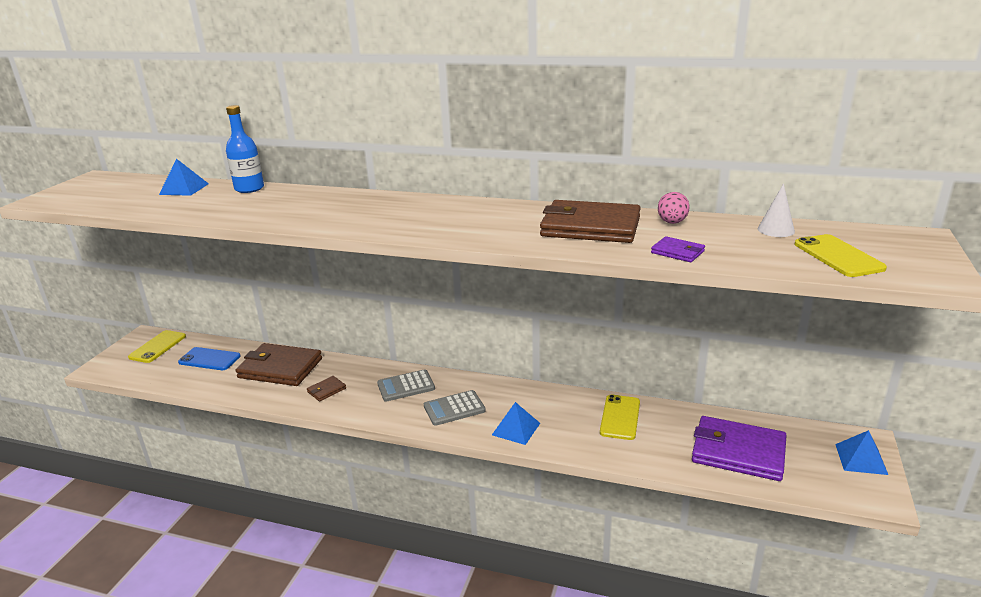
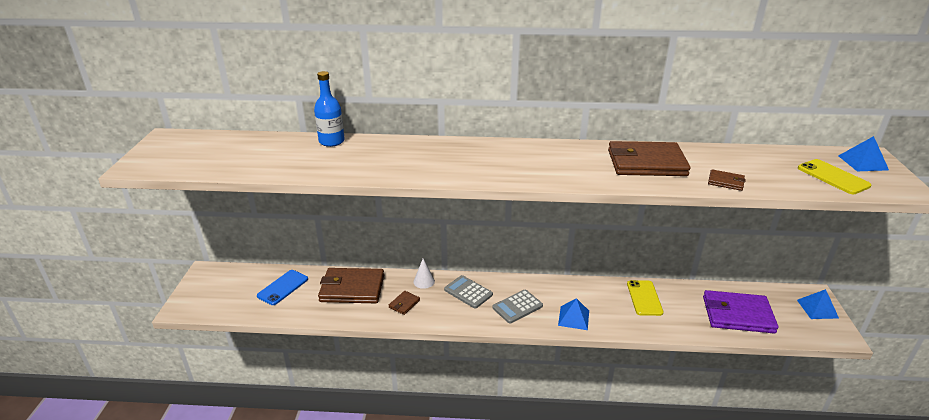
camera: 15 degrees left, 5 degrees up
(157, 347) = (225, 281): yellow phone -> none
(184, 189) = (269, 145): blue pyramid -> blue pyramid (863, 162)
(209, 359) = (283, 287): blue phone -> blue phone turned 60 degrees counterclockwise
(406, 386) = (468, 292): grey calculator -> grey calculator turned 75 degrees clockwise
(672, 222) = (701, 155): pink egg -> none
(677, 252) = (726, 182): purple wallet -> brown wallet
(776, 230) = (777, 156): white cone -> white cone (424, 281)

